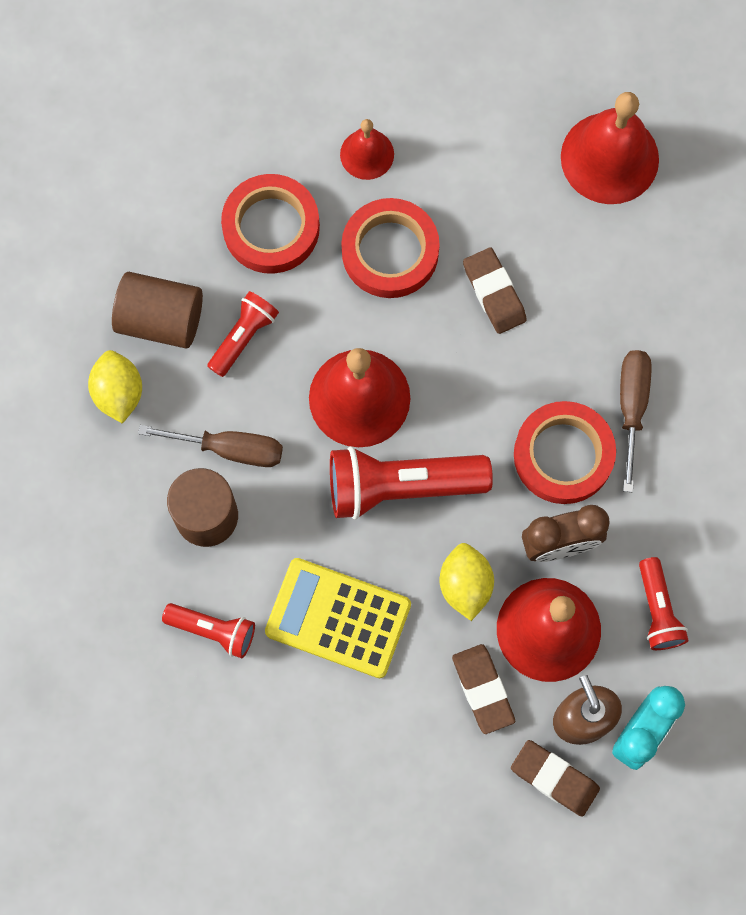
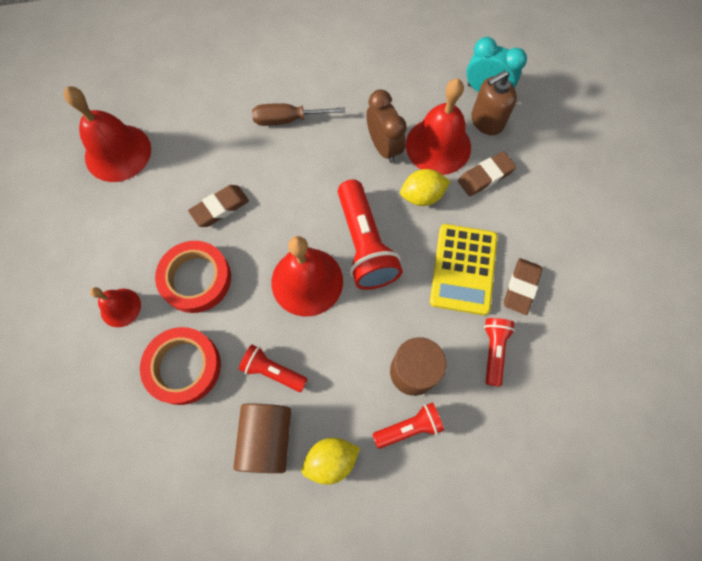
camera: 100 degrees left, 5 degrees down
(229, 449) = (360, 365): brown screwdriver -> none
(554, 778) = (526, 131): brown eraser -> brown eraser (521, 287)
(563, 455) = (325, 152): red tape -> none
(657, 610) = (411, 91): red flashlight -> red flashlight (409, 427)

